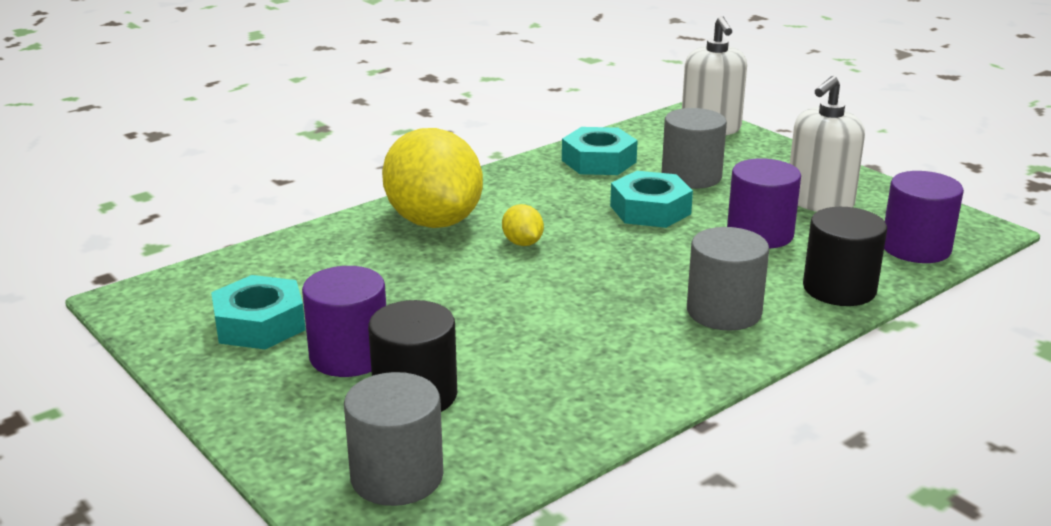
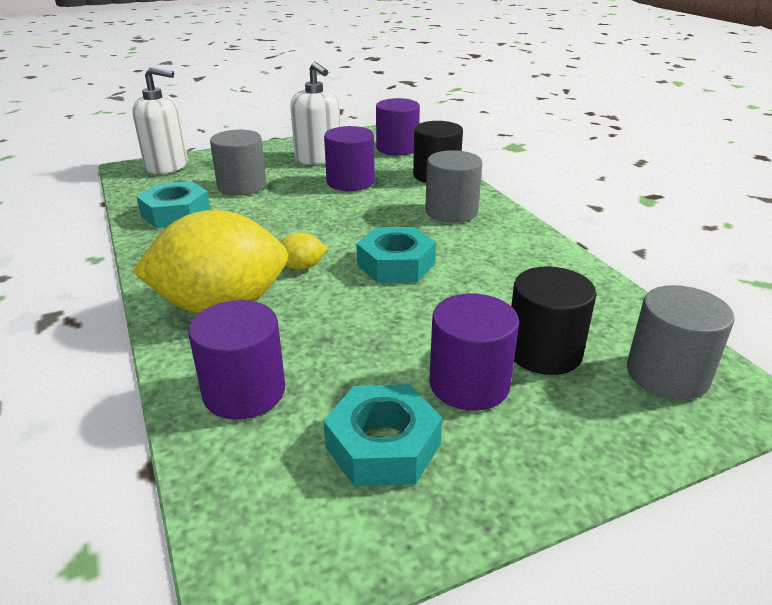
camera: 75 degrees left, 5 degrees up
(314, 257) = (244, 392): none -> purple cylinder
(650, 210) = (284, 209): turquoise nut -> turquoise nut (396, 264)

